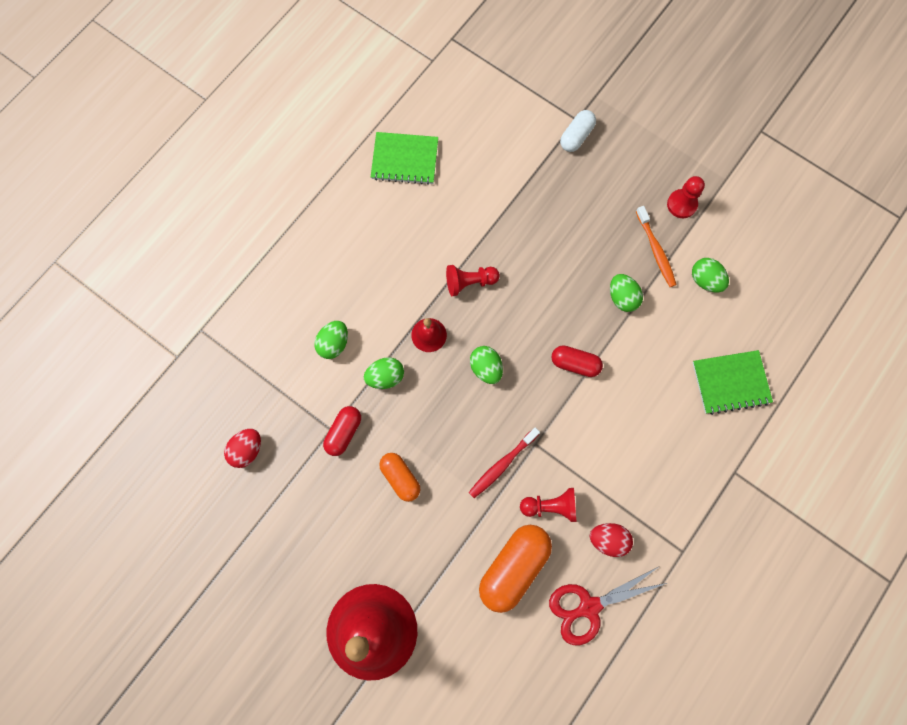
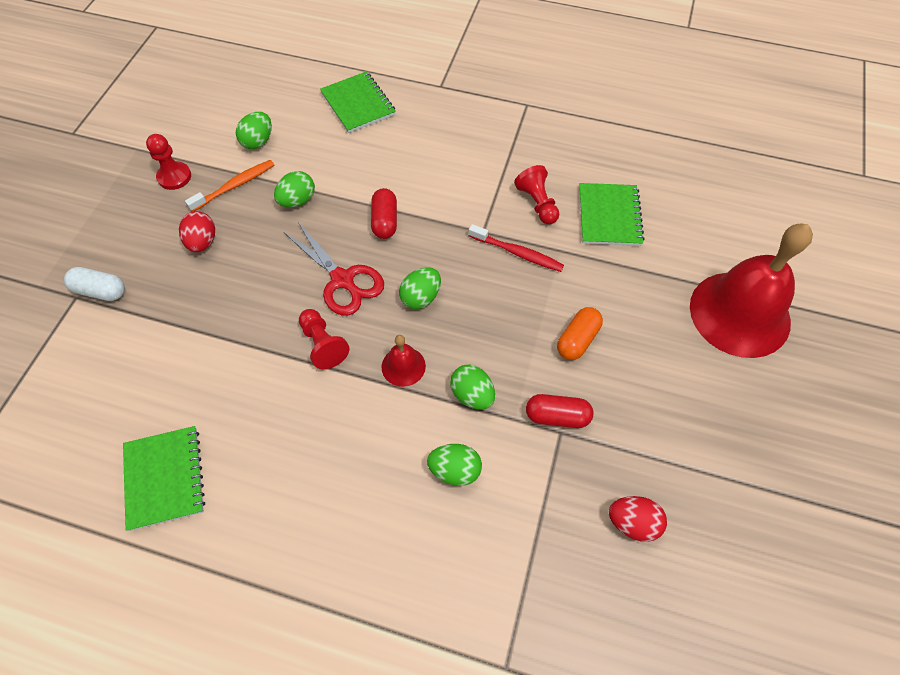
camera: 110 degrees left, 15 degrees down
(514, 567) = (609, 216): orange capsule -> green notebook
(589, 607) = (610, 154): red scissors -> red scissors (343, 280)
(608, 539) = (544, 155): red egg -> red egg (202, 242)

